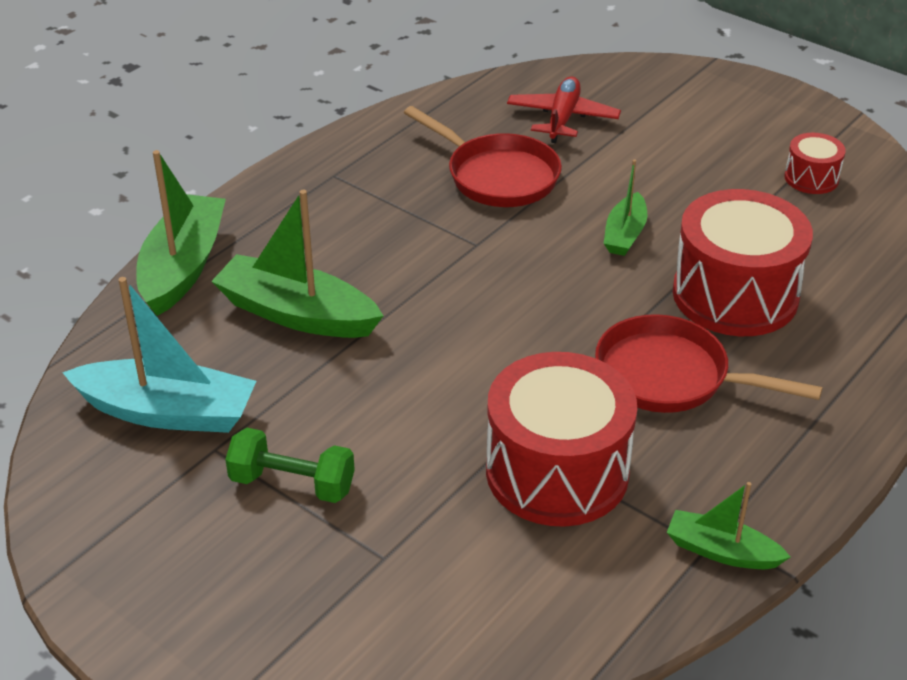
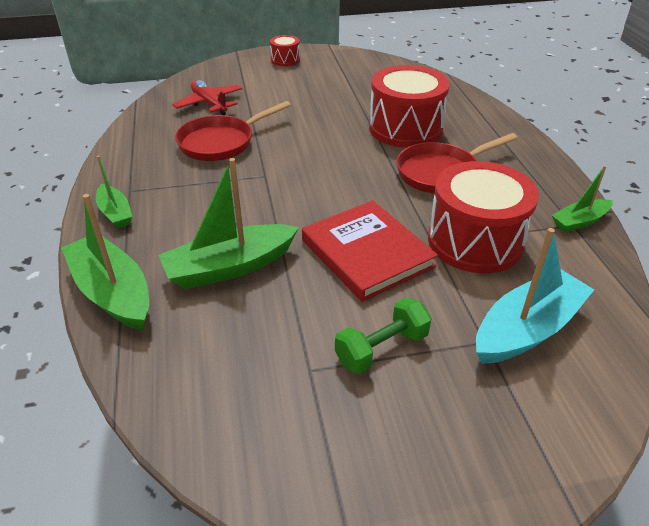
camera: 50 degrees left, 0 degrees up
(168, 412) = (246, 375): turquoise boat -> turquoise boat (527, 329)
(430, 396) = (367, 253): none -> red book
(497, 176) = (221, 142): red pan -> red pan turned 150 degrees clockwise
(625, 234) = (322, 132): green boat -> green boat (115, 213)
(811, 178) = (353, 74): red drum -> red drum (285, 60)

